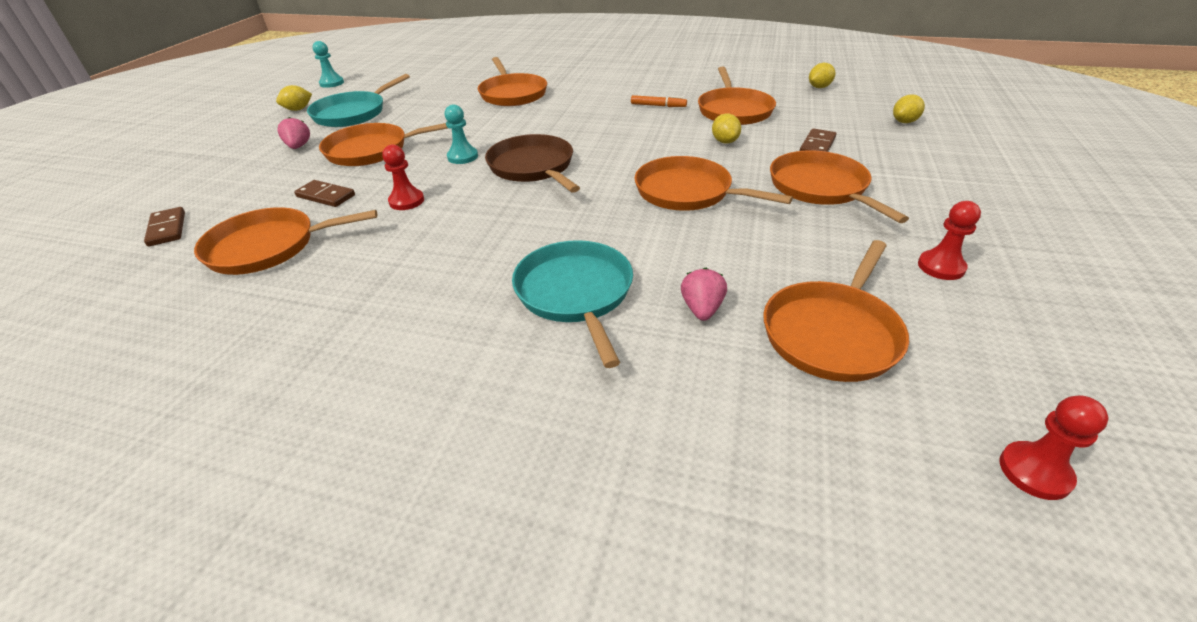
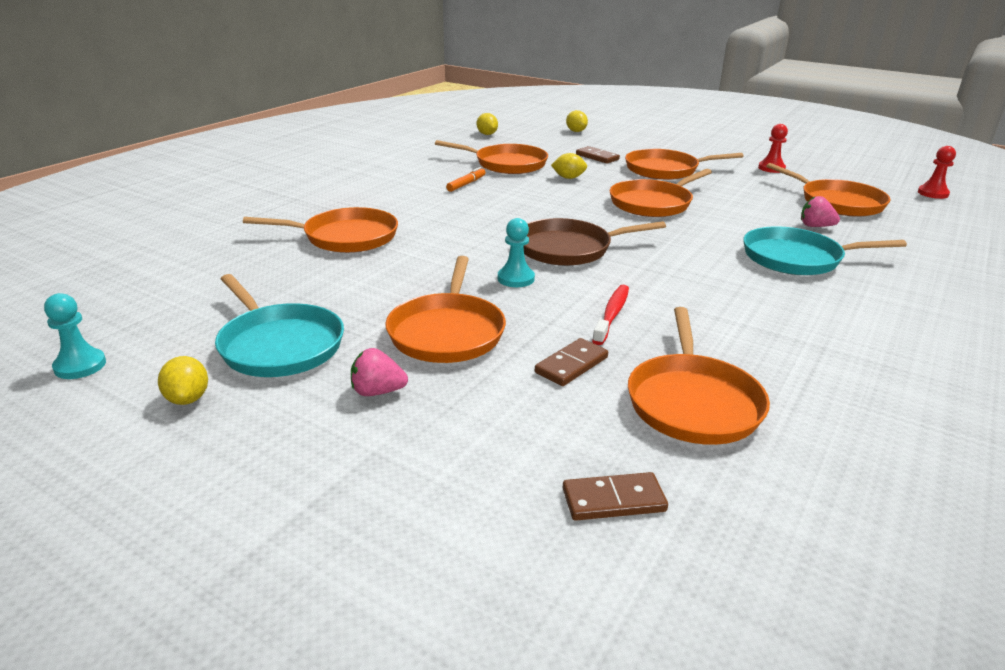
camera: 75 degrees left, 10 degrees down
(406, 201) = (612, 315): red pawn -> red toothbrush

